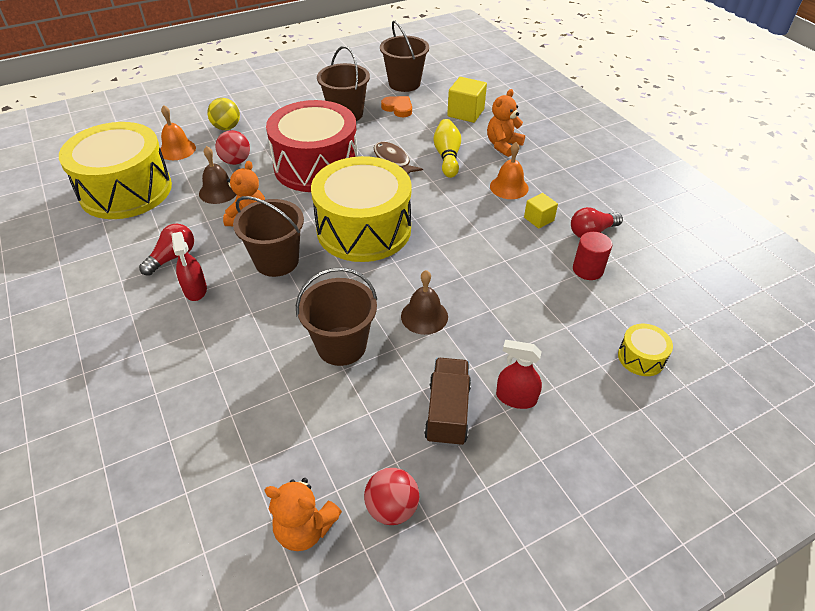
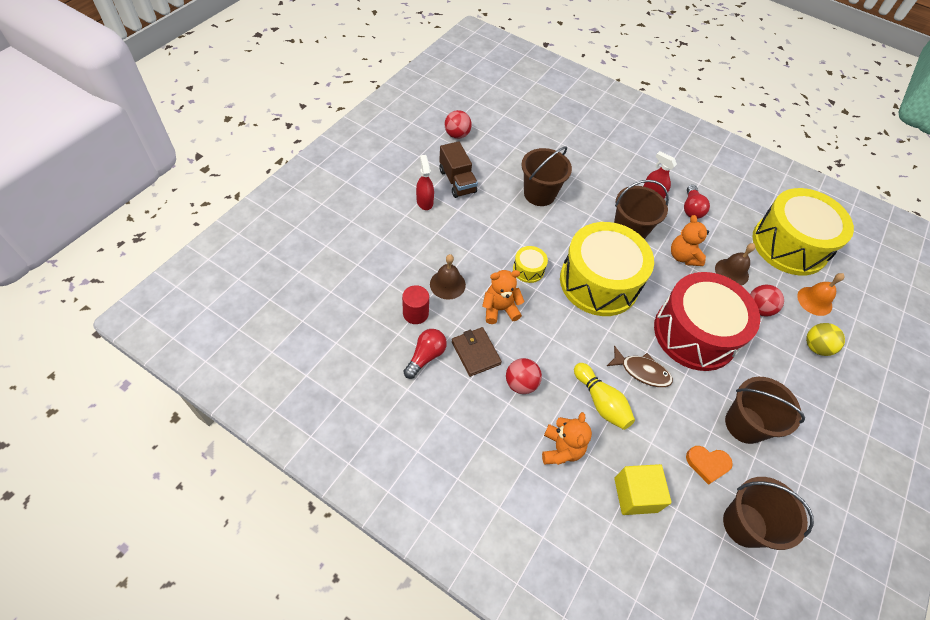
camera: 145 degrees right, 10 degrees up
(305, 528) = (488, 117): orange teddy bear -> orange teddy bear (499, 309)
(424, 316) = (506, 230): brown bell -> brown bell (447, 284)
(509, 187) = (521, 383): orange bell -> red ball
(516, 398) = (424, 201): red spray bottle -> red spray bottle turned 90 degrees counterclockwise
(538, 219) = (476, 353): yellow cube -> brown wallet
(641, 357) = (358, 254): yellow drum -> yellow drum (528, 269)

